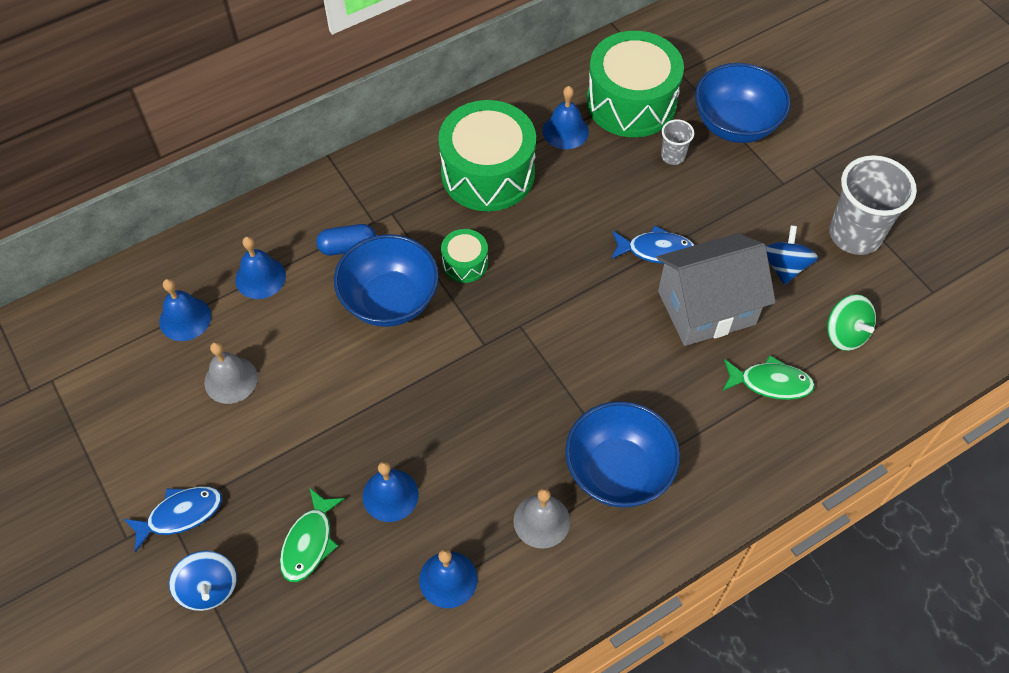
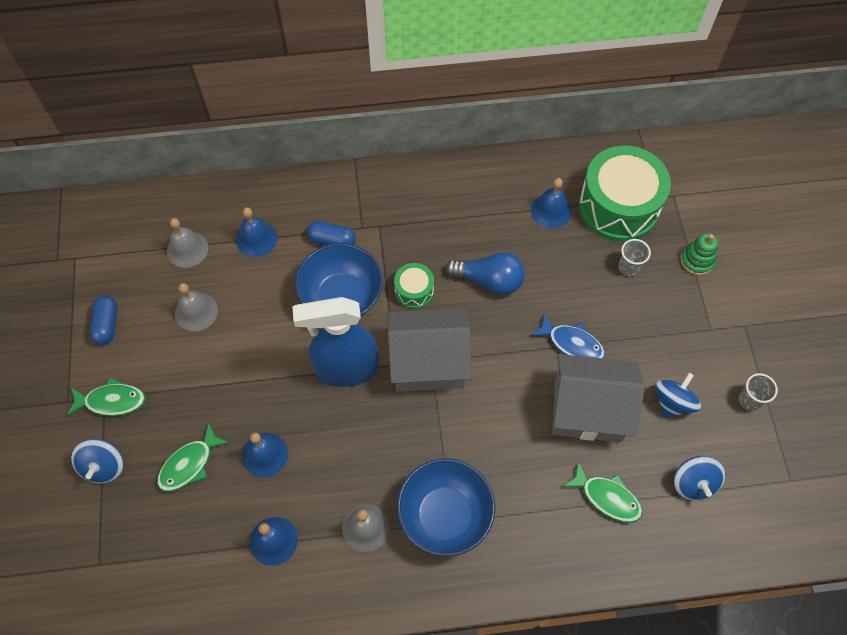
camera: 25 degrees right, 5 degrees up
(130, 435) = (107, 324): none -> blue capsule
(180, 515) = (111, 401): blue fish -> green fish
(185, 318) = (187, 249): blue bell -> grey bell
(433, 370) = (346, 368): none -> blue spray bottle
(488, 173) = (470, 222): green drum -> none
(519, 328) = (428, 362): none -> grey house
(539, 222) = (489, 280): none -> blue light bulb
(735, 125) = (697, 260): blue bowl -> green stacking toy
(845, 334) = (693, 483): green spinning top -> blue spinning top
(855, 235) = (749, 400): grey cup -> grey cup, size x0.48

